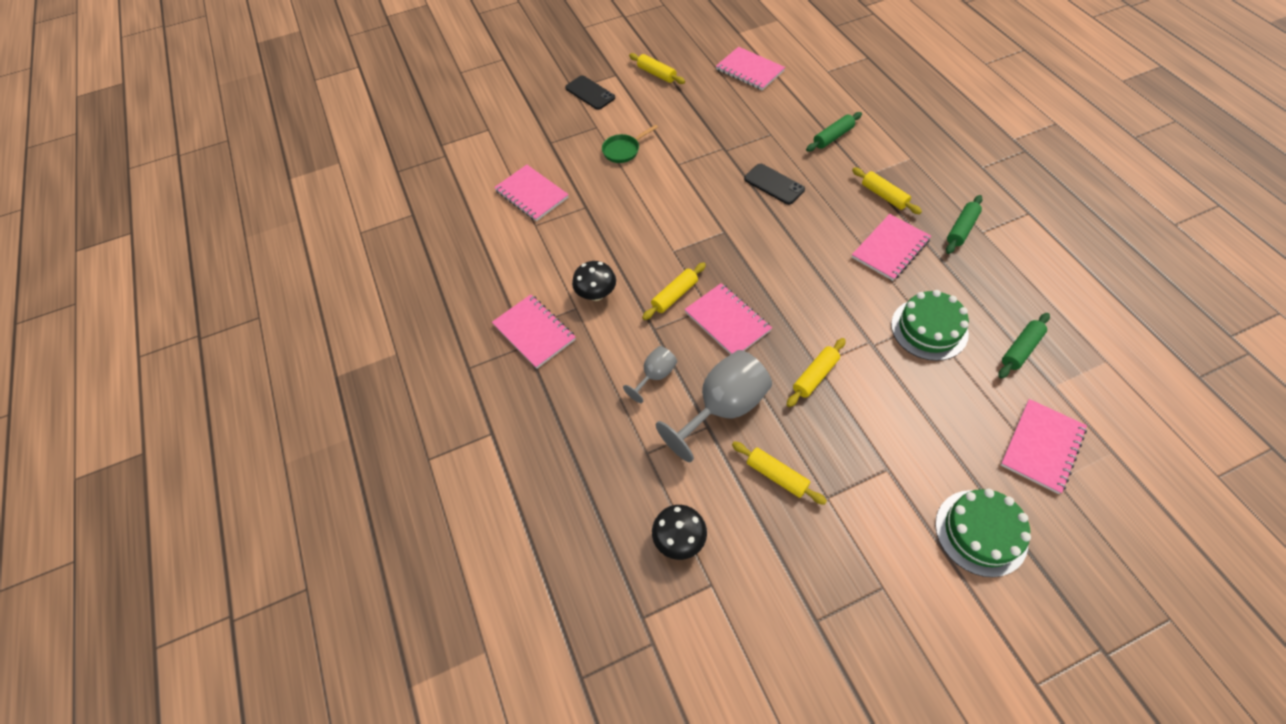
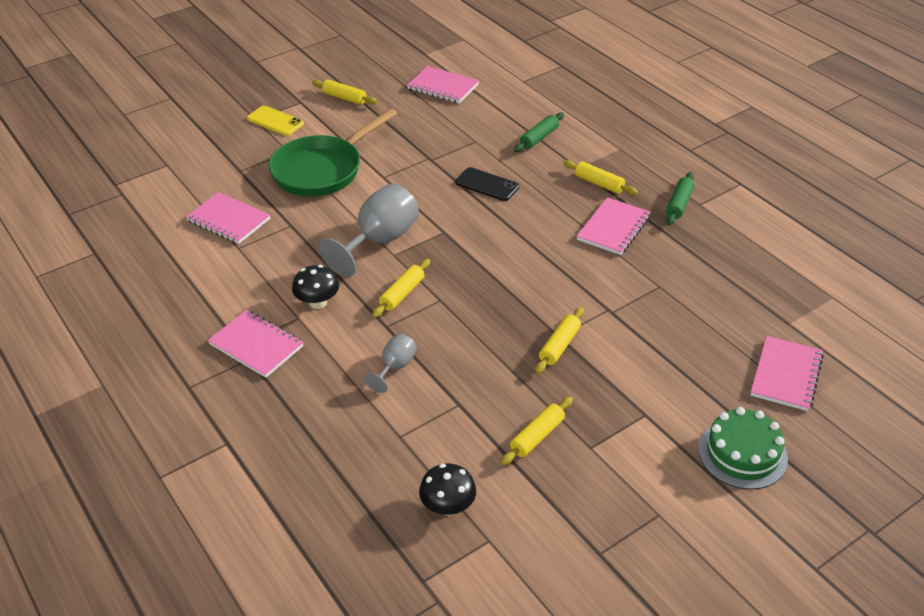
camera: 15 degrees left, 15 degrees down
(590, 93) = (275, 121): black phone -> yellow phone
(623, 150) = (322, 170): green pan -> green pan, size x2.24
(723, 408) = (471, 386): grey goblet -> grey goblet (379, 241)
(727, 321) = (462, 310): pink notebook -> none
(776, 475) = (537, 436): yellow rolling pin -> yellow rolling pin turned 75 degrees counterclockwise
(929, 329) = (663, 291): green cake -> none
(1020, 349) = (752, 298): green rolling pin -> none

